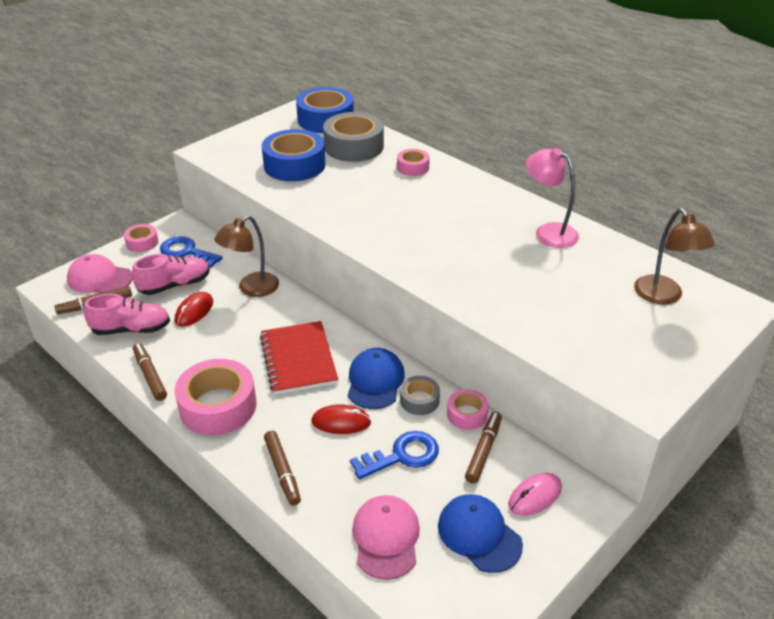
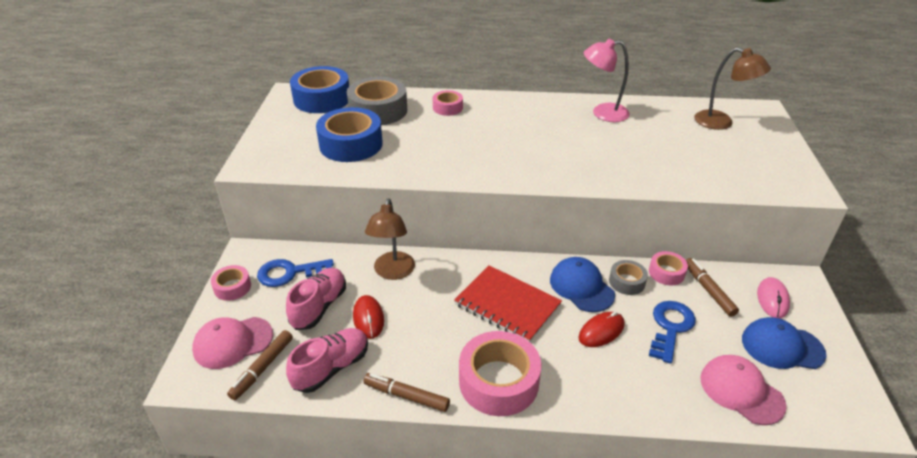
camera: 40 degrees left, 0 degrees up
(282, 472) = (616, 397): brown marker -> none

